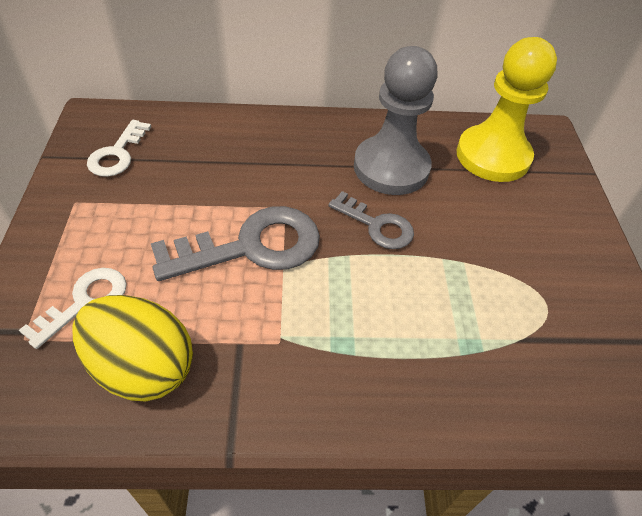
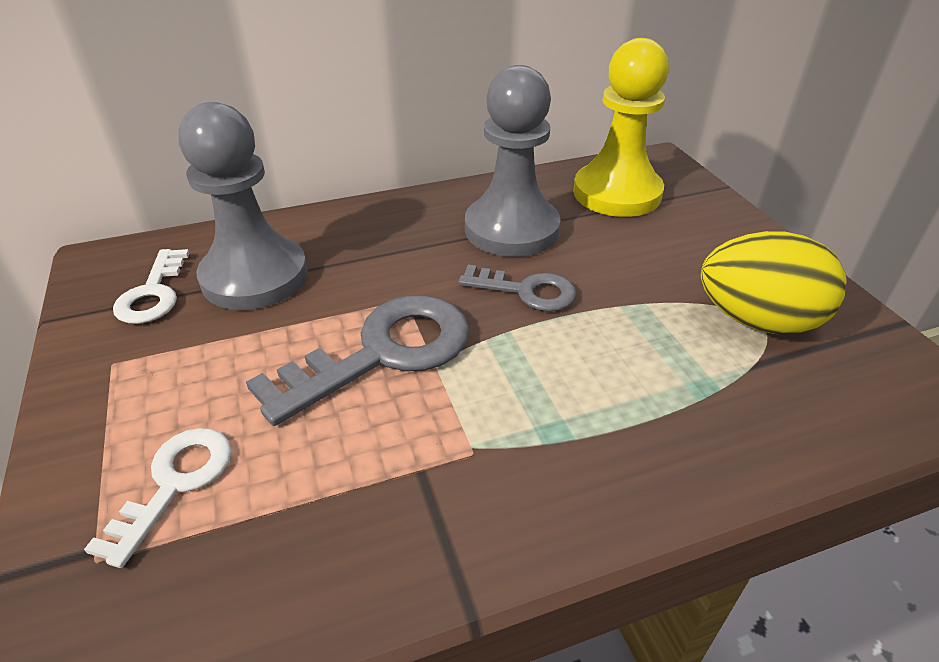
camera: 15 degrees left, 10 degrees down
(142, 367) = (297, 542): yellow egg -> yellow egg (757, 321)
(188, 158) = (255, 276): none -> grey pawn

